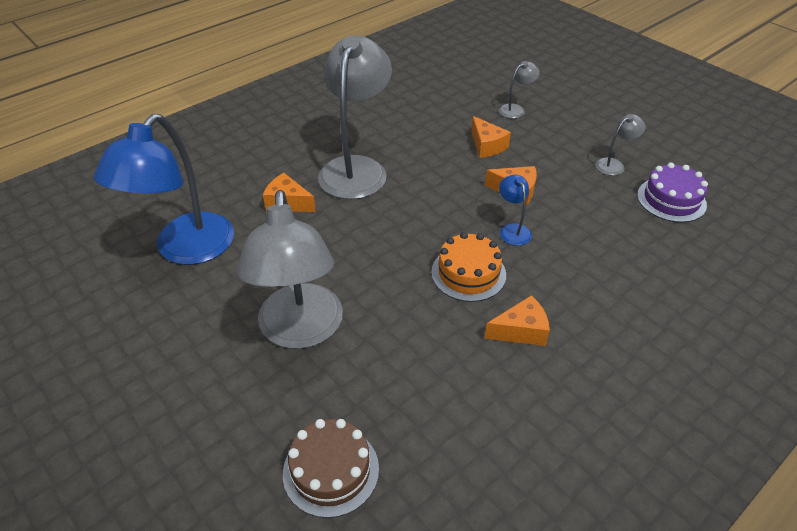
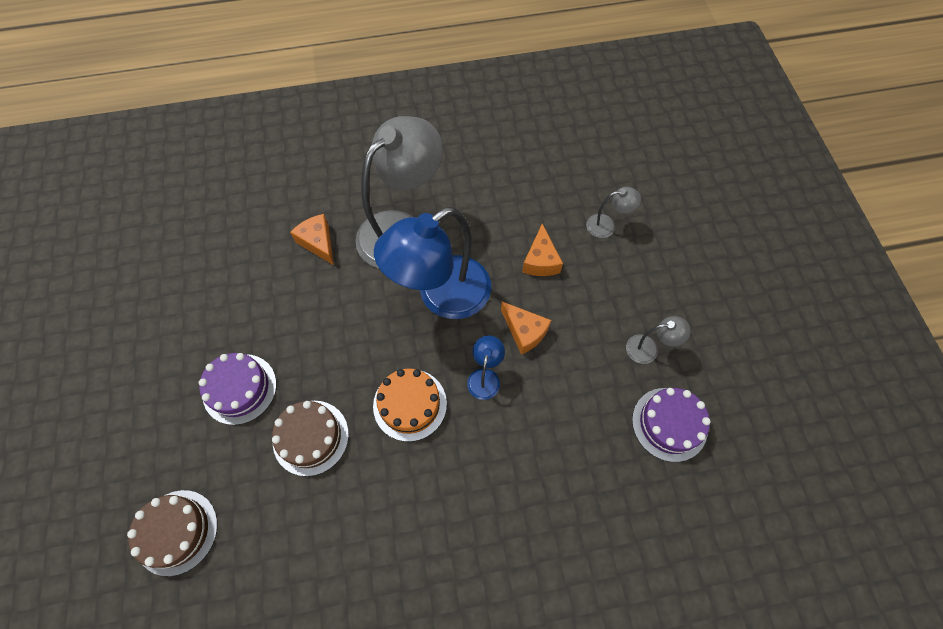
camera: 30 degrees right, 20 degrees up
(186, 250) = (210, 255): blue lamp -> blue lamp (442, 296)
(301, 331) = (239, 388): grey lamp -> purple cake
(401, 334) = (311, 437): none -> brown cake
(521, 331) = (407, 491): orange cheese -> none

